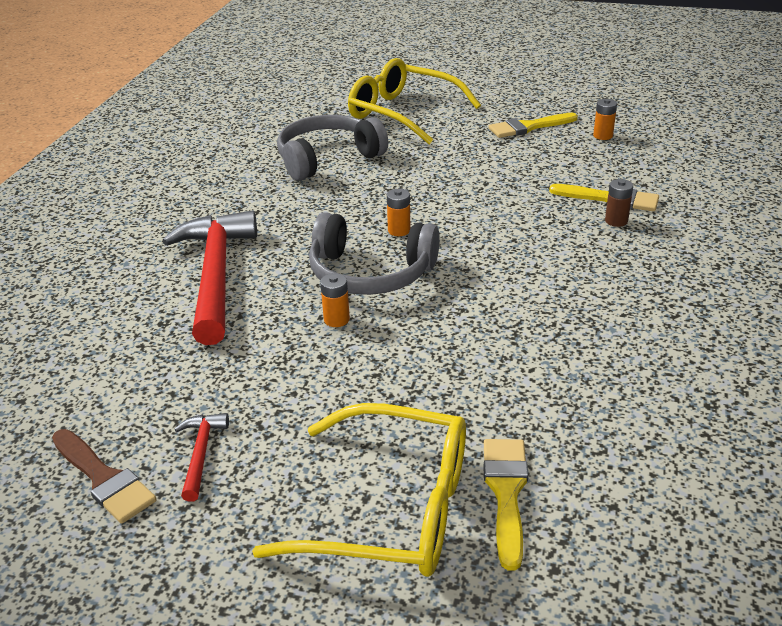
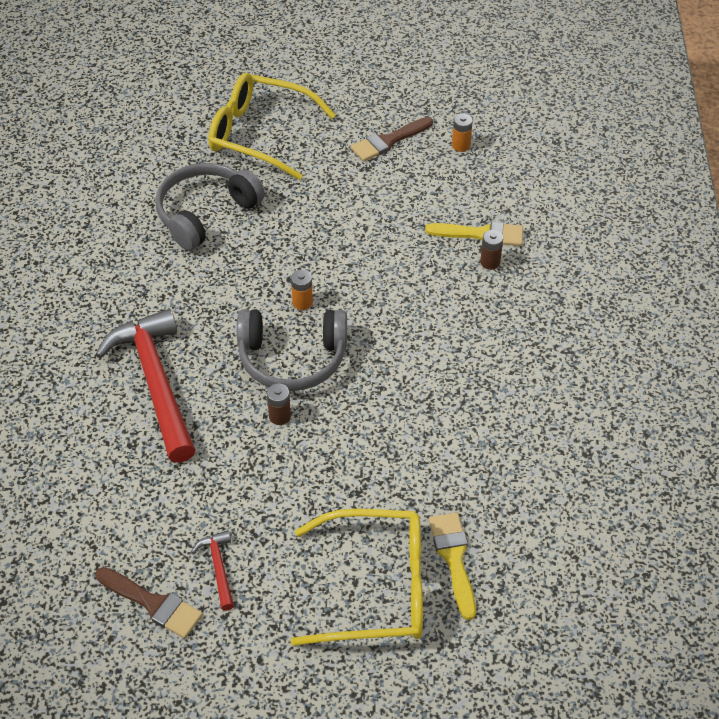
camera: 15 degrees left, 15 degrees up
(336, 319) = (279, 416): orange battery -> brown battery
(528, 127) = (388, 141): yellow brush -> brown brush

